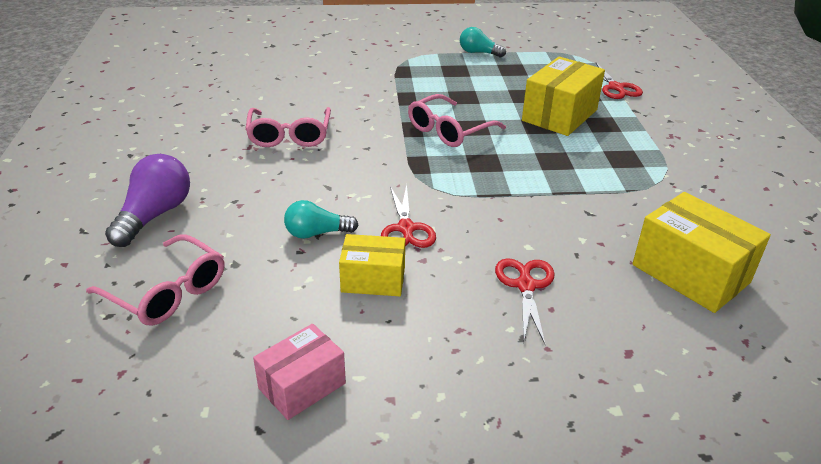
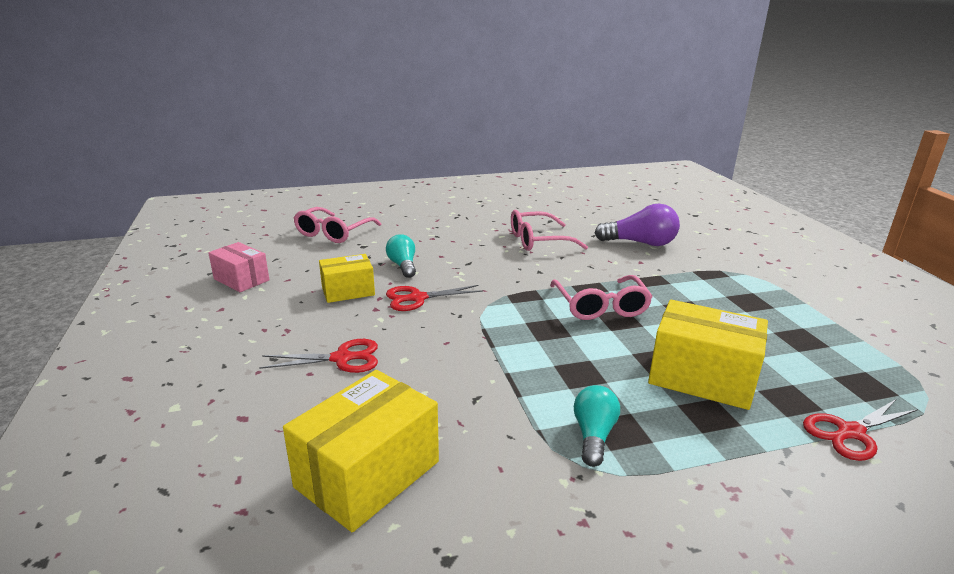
camera: 80 degrees right, 10 degrees down
(155, 215) = (412, 218): purple light bulb -> purple light bulb (640, 243)
(373, 279) = (348, 291): yellow box -> yellow box turned 75 degrees clockwise
(449, 130) = (600, 306): pink glasses -> pink glasses turned 135 degrees counterclockwise
(478, 53) = (820, 314): turquoise light bulb -> turquoise light bulb (593, 435)

